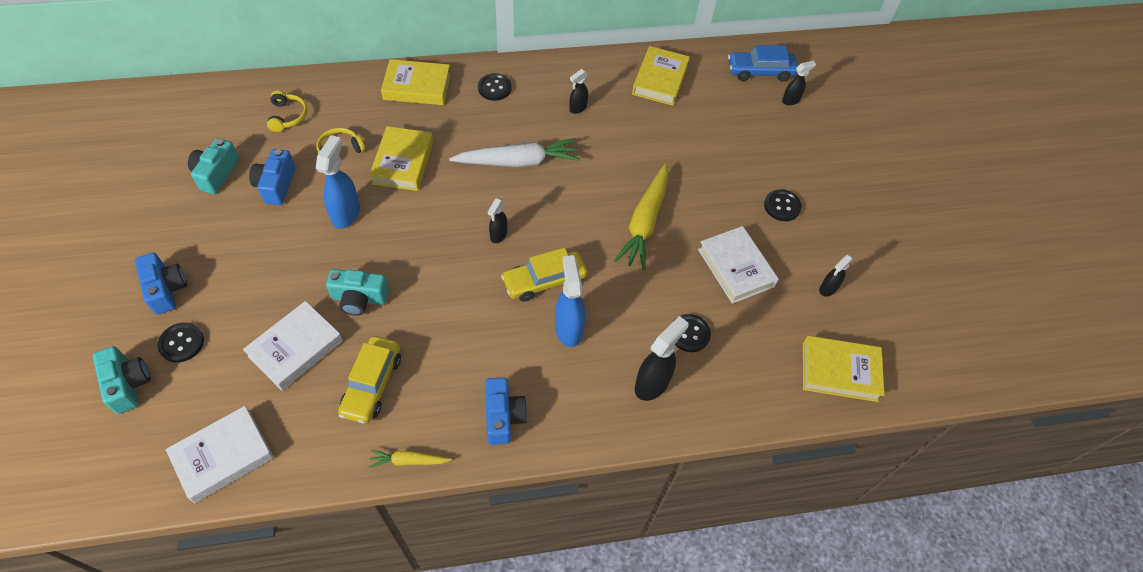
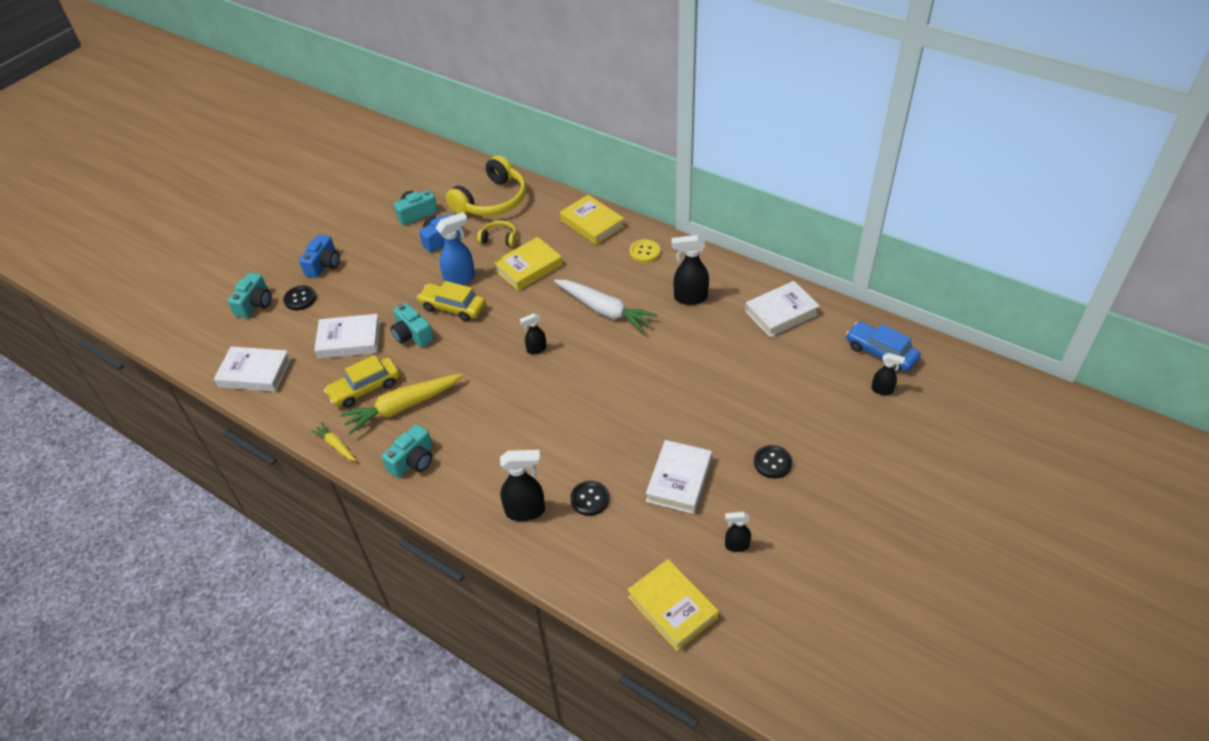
camera: 50 degrees right, 10 degrees down
(288, 116) = (492, 201): yellow headphones -> yellow headphones, size x2.09
(494, 88) = (644, 252): black button -> yellow button
(503, 416) = (413, 461): blue camera -> turquoise camera
(544, 281) = (532, 397): yellow car -> yellow car (453, 307)
(568, 328) = (512, 437): blue spray bottle -> none
(577, 108) = (690, 298): black spray bottle -> black spray bottle, size x1.71
(644, 222) = (647, 405): yellow carrot -> yellow carrot (403, 407)
(660, 80) = (781, 313): yellow book -> white book

